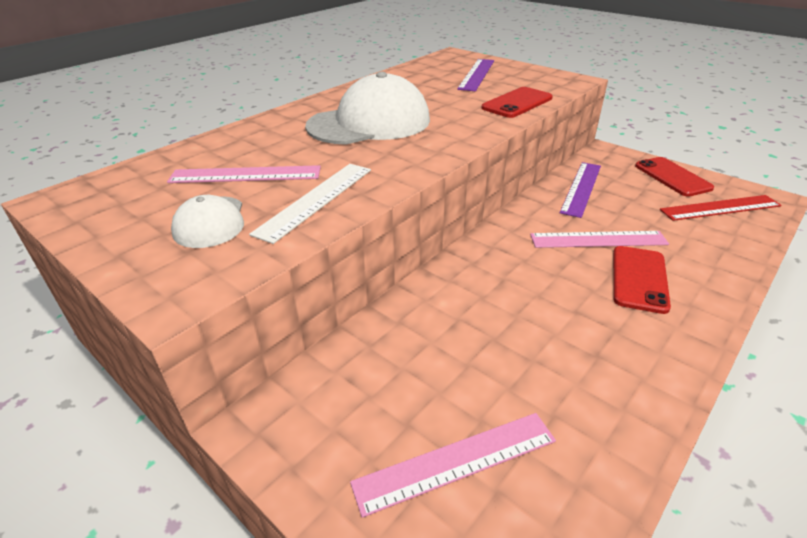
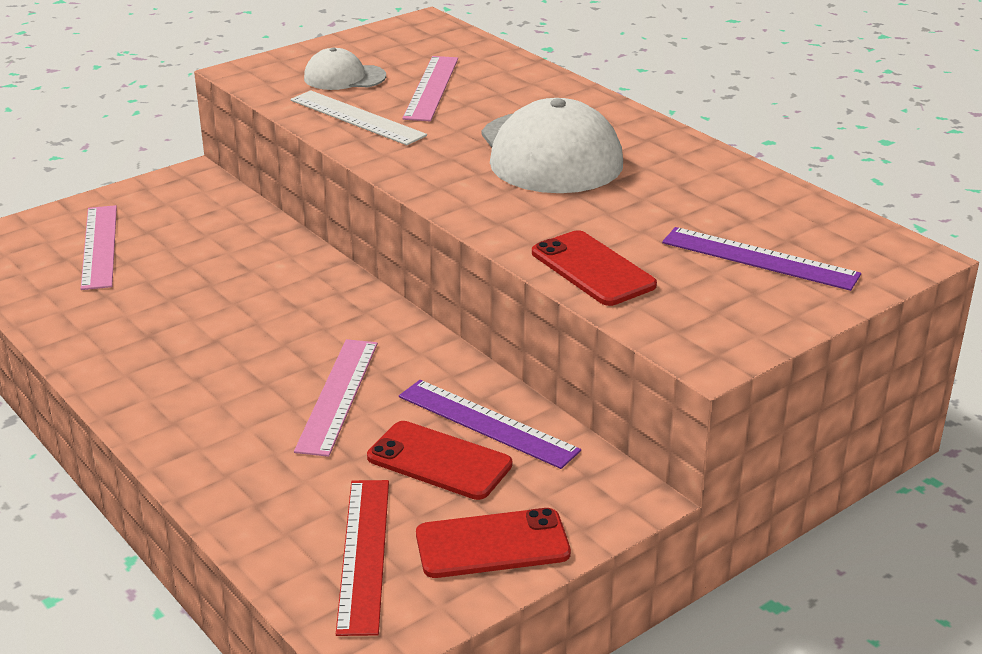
camera: 100 degrees right, 5 degrees down
(639, 279) = (240, 401): red phone -> red phone (439, 461)

